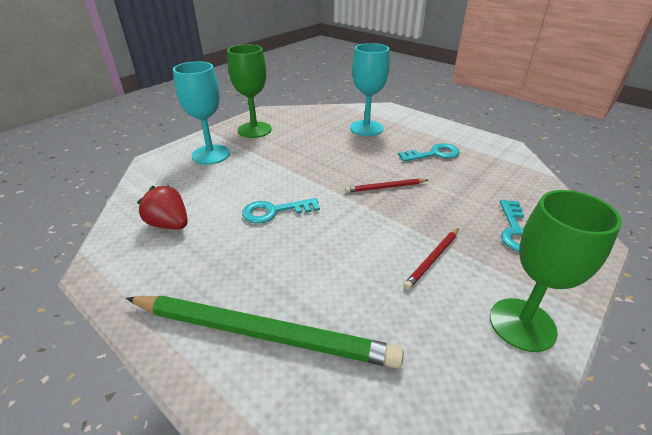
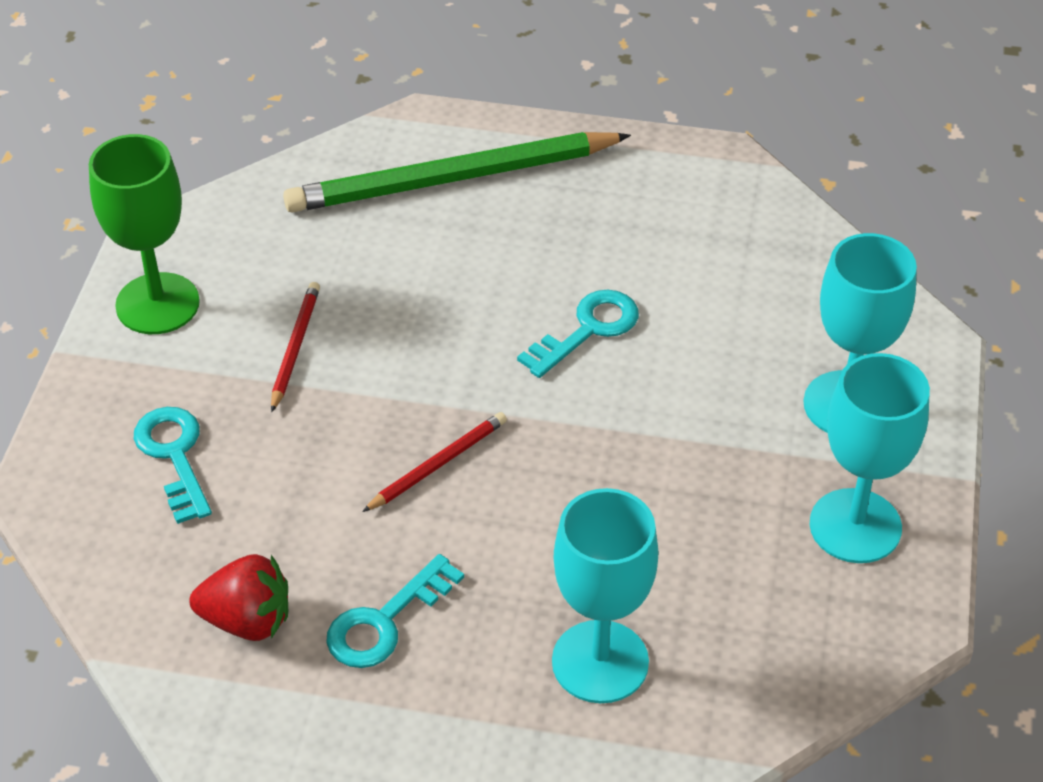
camera: 150 degrees right, 10 degrees up
(169, 224) = (718, 243): red strawberry -> red strawberry (247, 621)
(254, 130) = (855, 526): green goblet -> turquoise goblet

